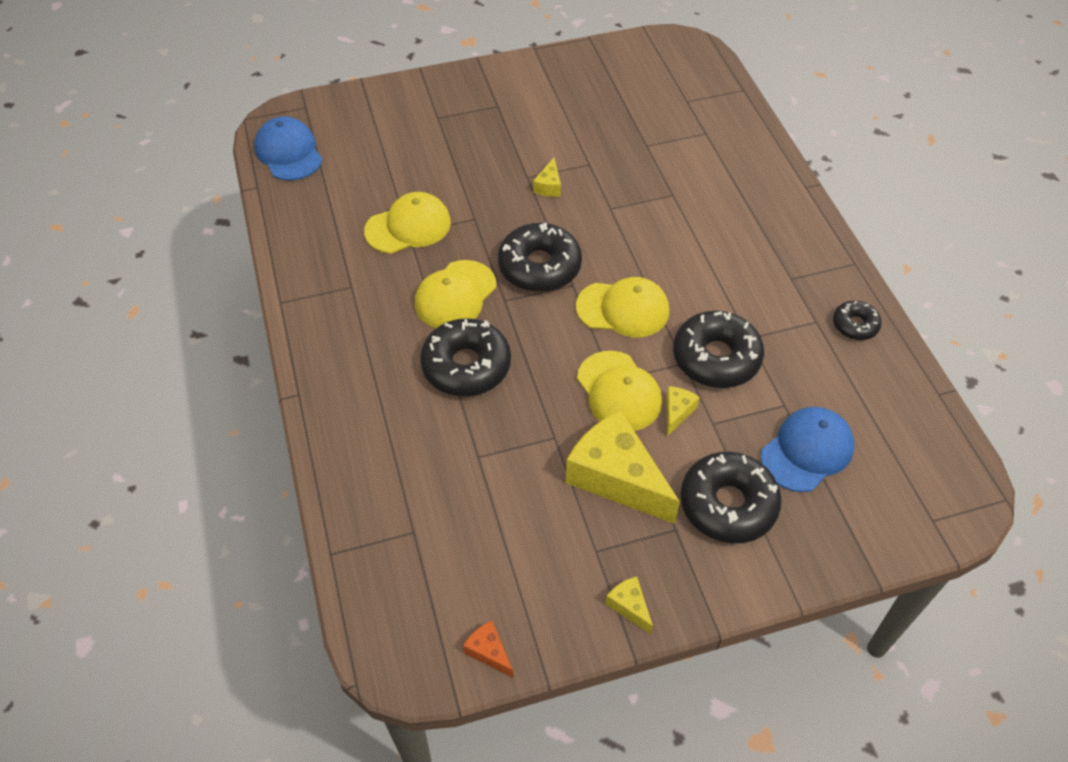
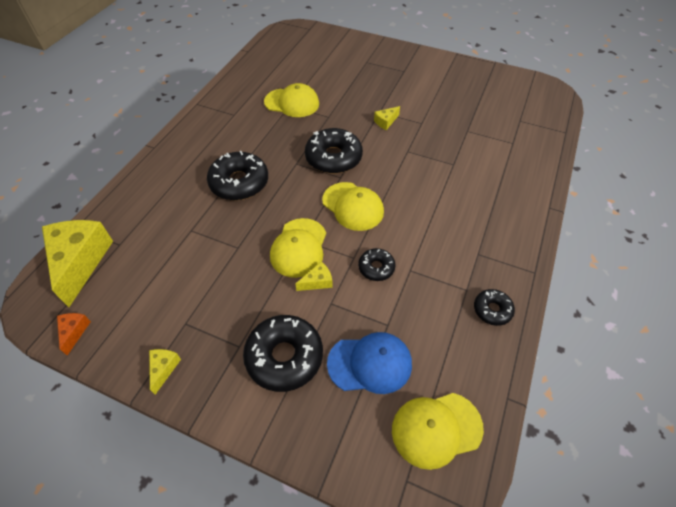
camera: 40 degrees right, 0 degrees up
(289, 152) = (278, 44): blue cap -> none
(455, 295) = (275, 146): yellow cap -> yellow cap (436, 429)
(616, 478) = (242, 292): yellow cheese -> yellow cheese (80, 261)
(716, 358) = (376, 268): black donut -> black donut, size x0.54

